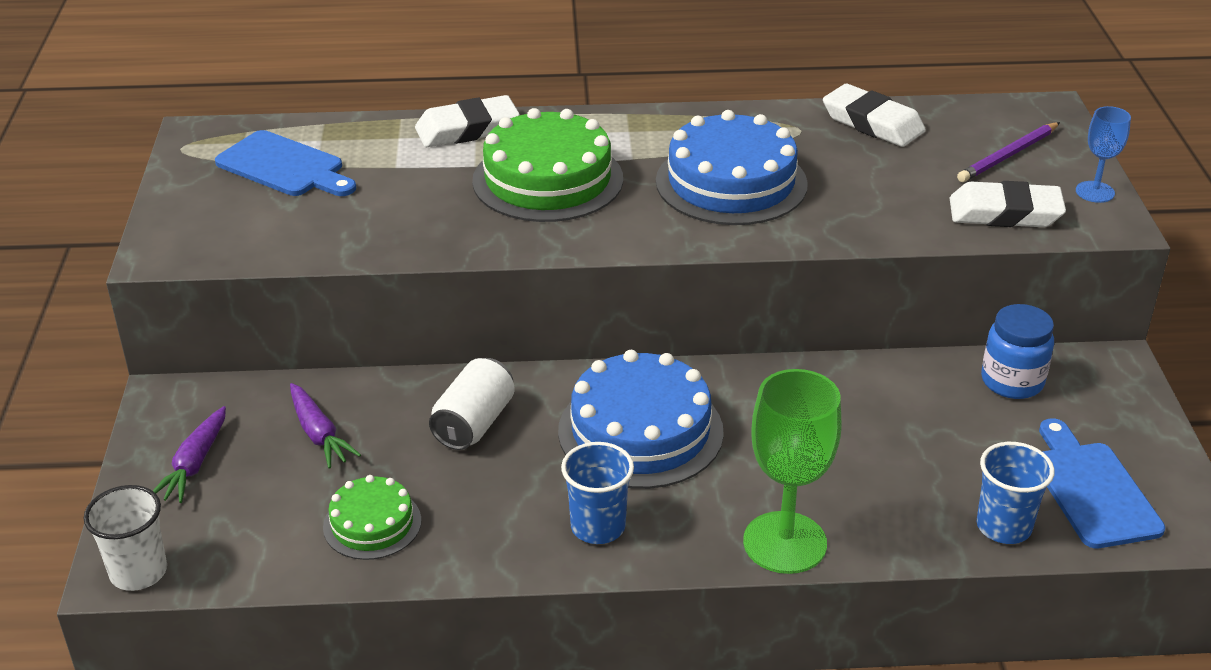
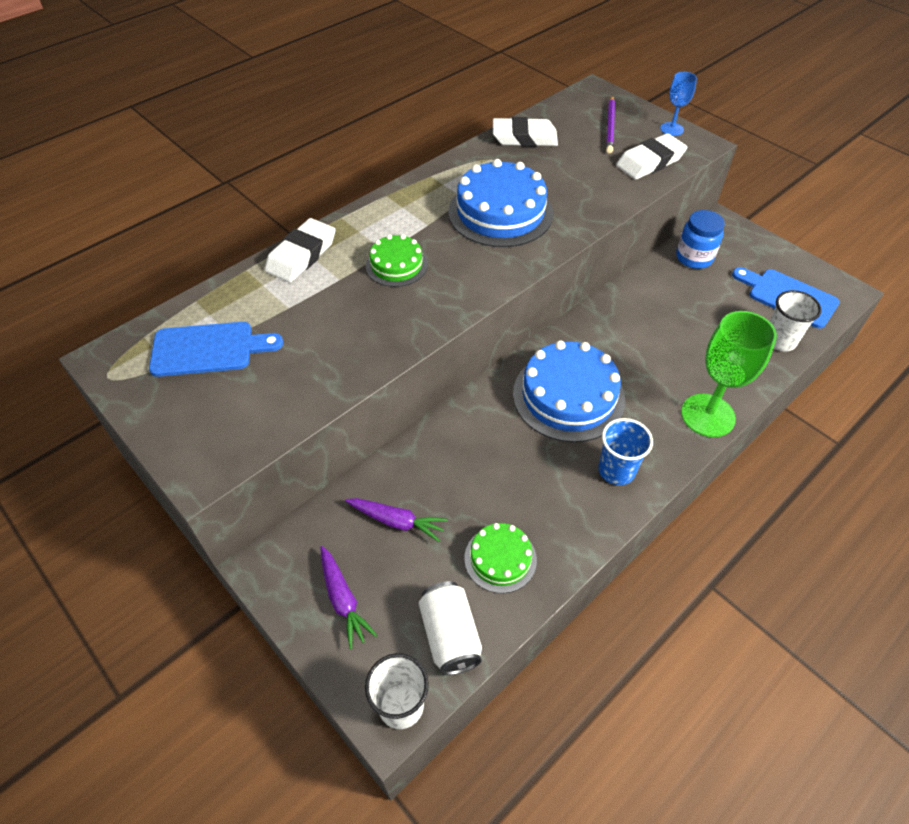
camera: 40 degrees left, 15 degrees up
(474, 423) = (477, 451): white can -> white can (450, 635)
(548, 180) = (396, 265): green cake -> green cake, size x0.55
(1003, 526) = (779, 340): blue cup -> white cup

